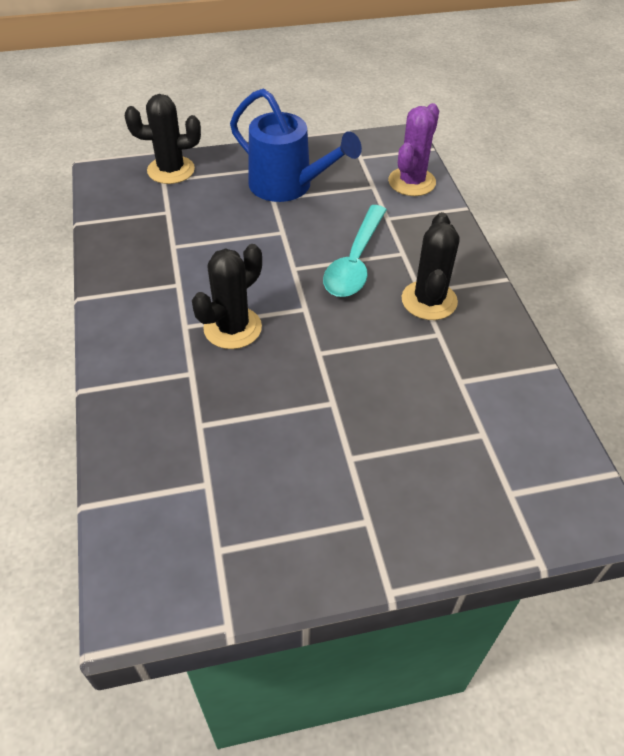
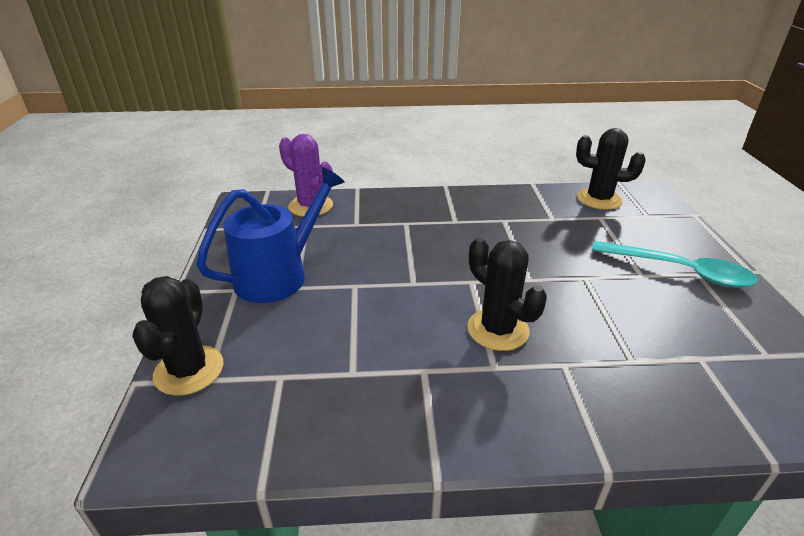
camera: 80 degrees left, 15 degrees down
(355, 262) = (412, 247): turquoise spoon -> turquoise spoon (681, 271)
(429, 300) = (466, 219): black cactus -> black cactus (599, 199)

